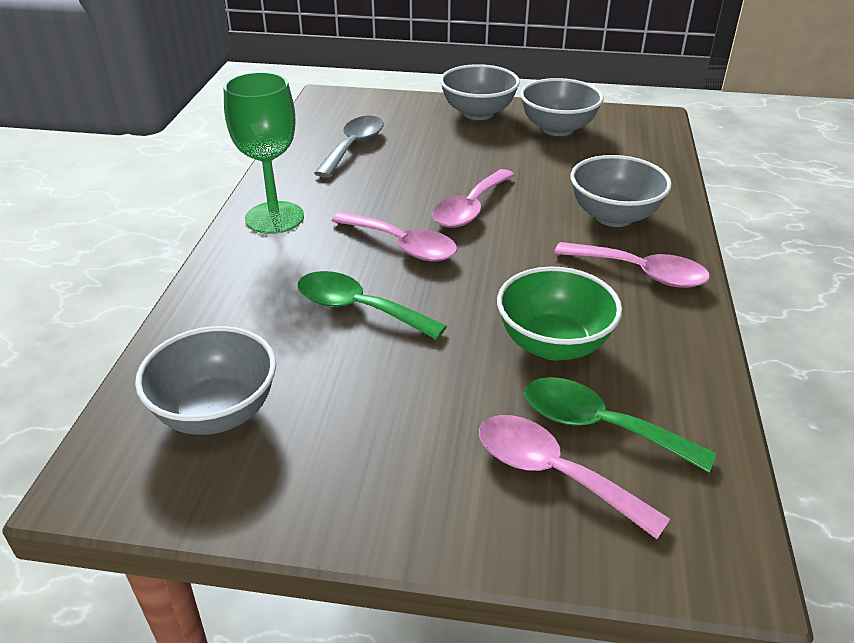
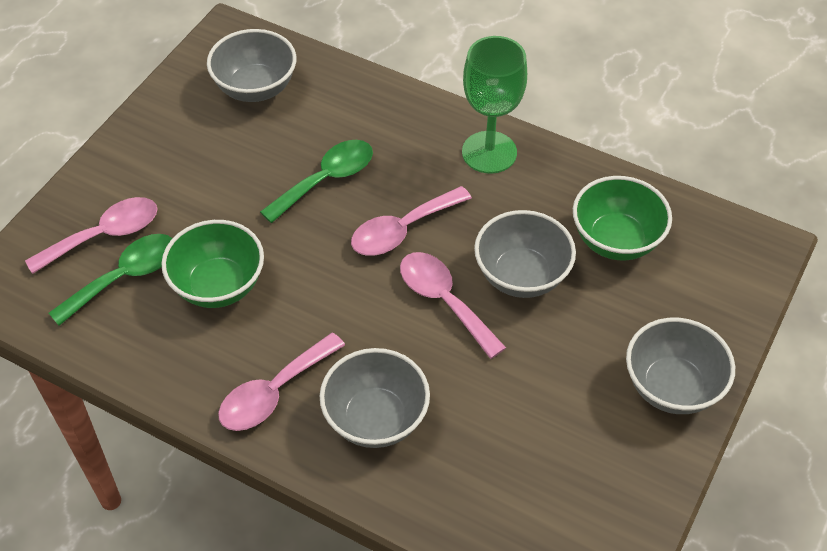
camera: 110 degrees right, 15 degrees up
(354, 146) = (616, 240): grey spoon -> green bowl
(557, 129) = (599, 458): grey bowl -> grey bowl (521, 276)

